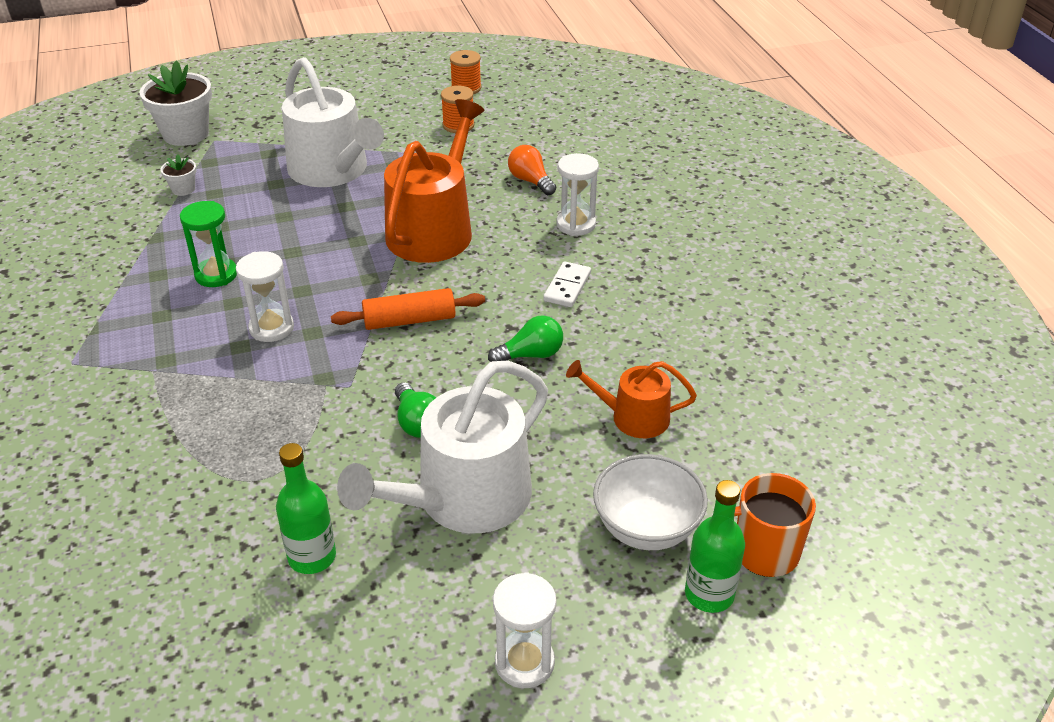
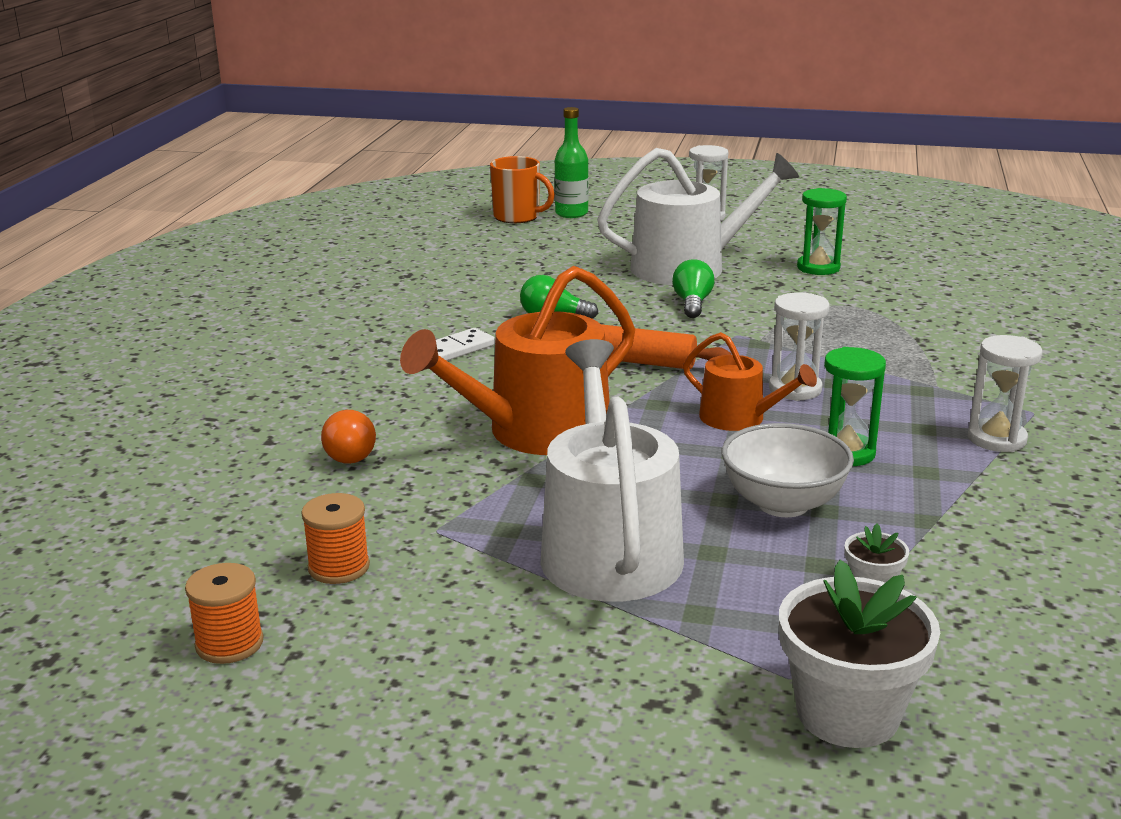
camera: 150 degrees left, 15 degrees down
(312, 557) = (818, 268): green bottle -> green hourglass
(576, 224) = (369, 394): white hourglass -> white hourglass (996, 439)
(633, 417) = (517, 272): orange watering can -> orange watering can (739, 418)
(646, 528) = (576, 235): white bowl -> white bowl (783, 504)

